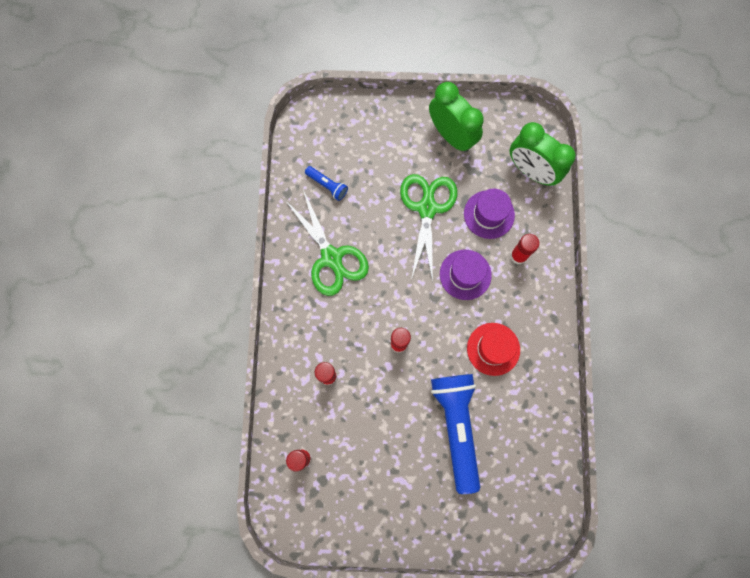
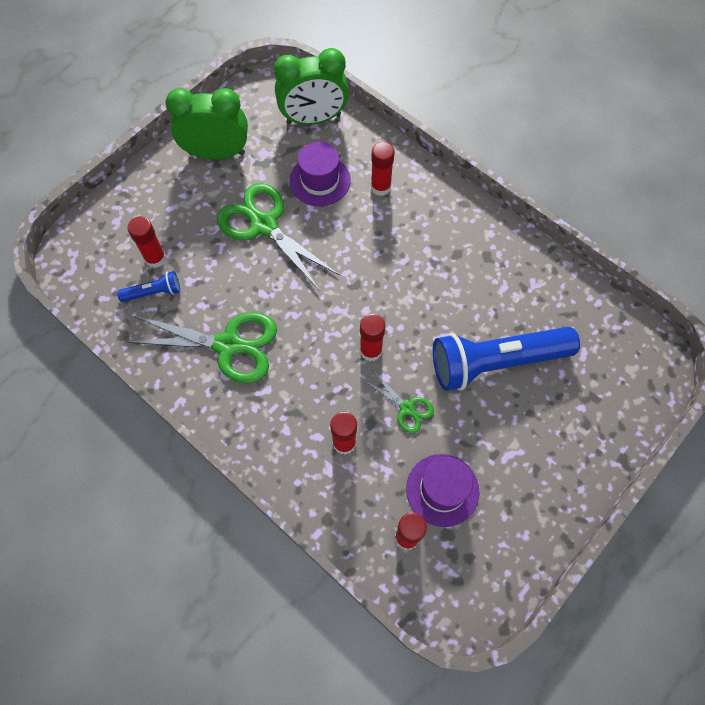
camera: 50 degrees left, 10 degrees down
(349, 166) = (155, 258): none -> red glue stick
(380, 395) = (407, 408): none -> green scissors
(456, 427) = (496, 362): blue flashlight -> blue flashlight turned 45 degrees counterclockwise
(465, 274) = (357, 242): purple hat -> purple hat (442, 490)
(493, 349) = (448, 273): red hat -> none

